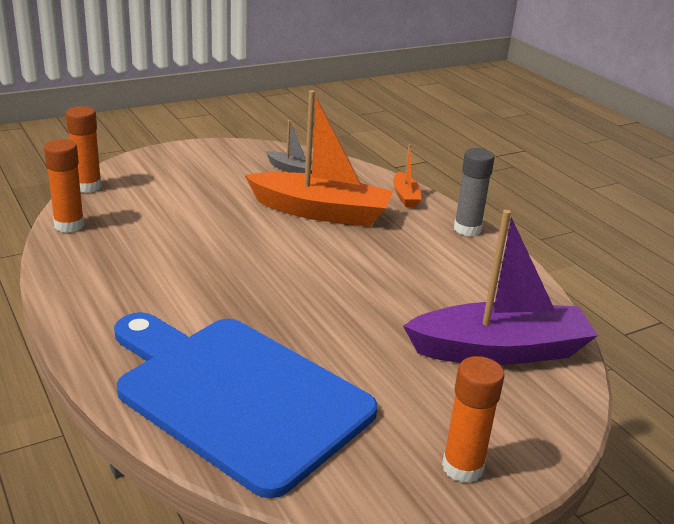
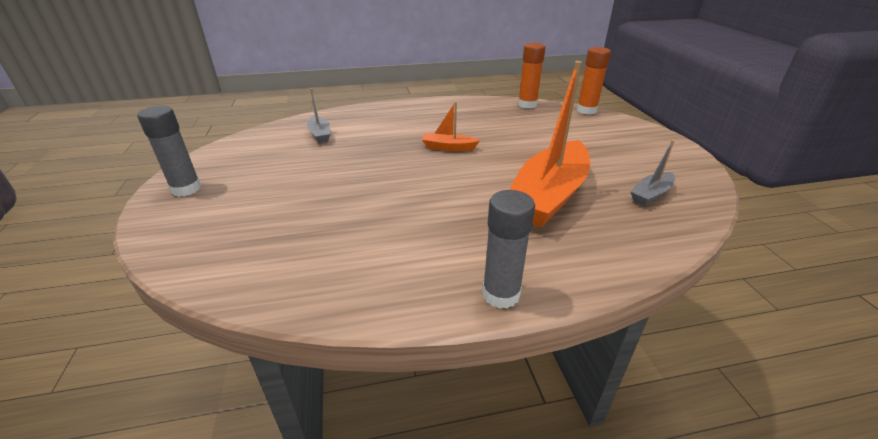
camera: 110 degrees right, 5 degrees up
(236, 395) = (320, 134): blue cutting board -> grey boat
(405, 196) = (596, 263): orange boat -> orange boat (448, 147)
(462, 467) = (186, 189): orange glue stick -> grey glue stick
(499, 350) = (269, 242): purple boat -> none

